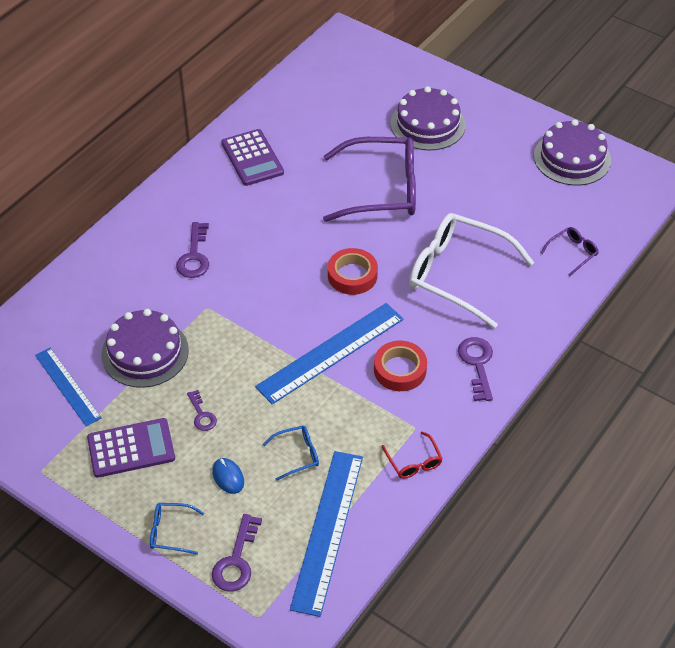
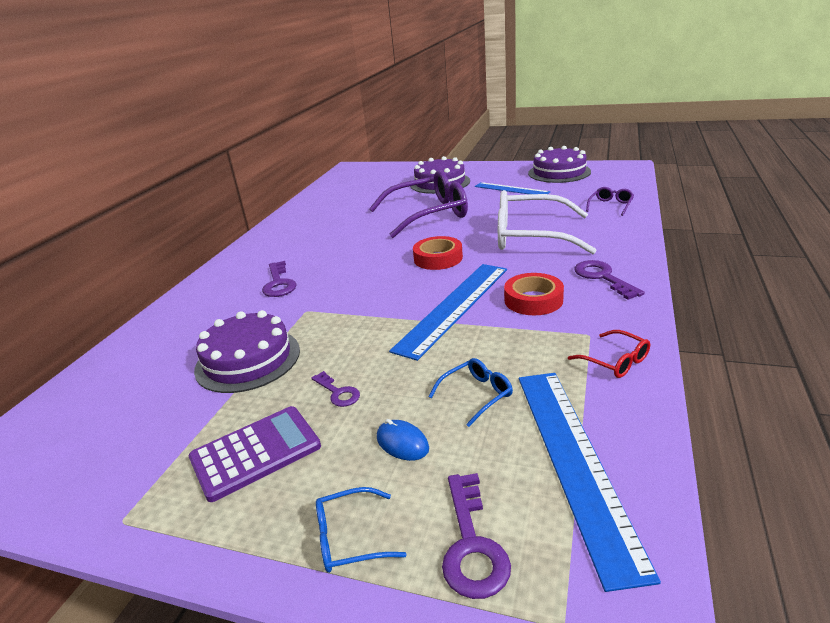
camera: 15 degrees left, 20 degrees down
(68, 386) = (155, 414): blue ruler -> blue ruler (511, 189)
(252, 158) = (309, 224): purple calculator -> none

